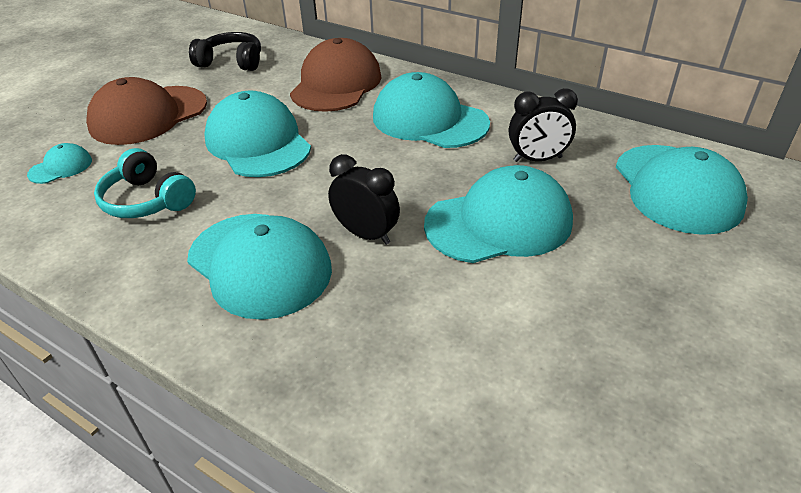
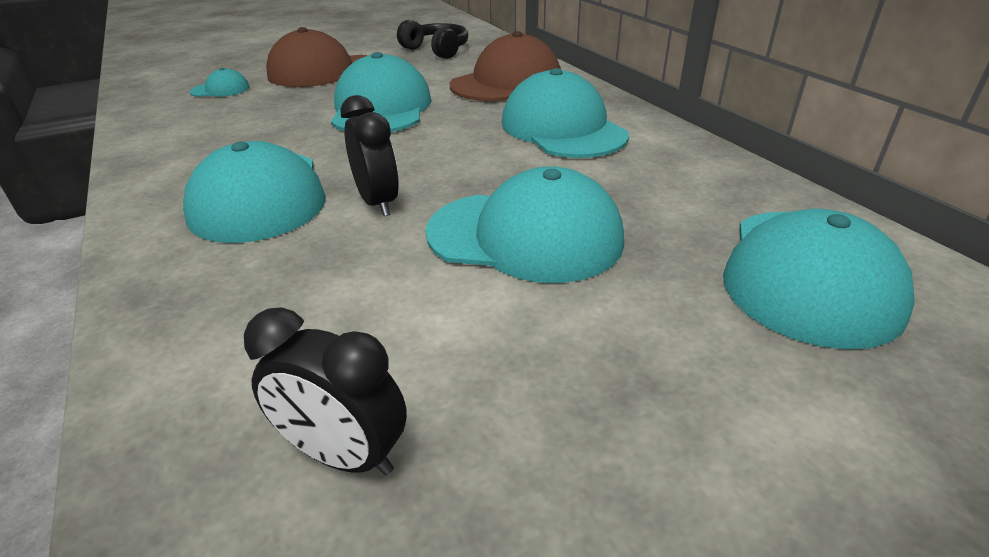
camera: 30 degrees right, 5 degrees down
(147, 200) = (244, 125): turquoise headphones -> none
(537, 159) = (644, 191): black clock -> black clock (344, 455)

